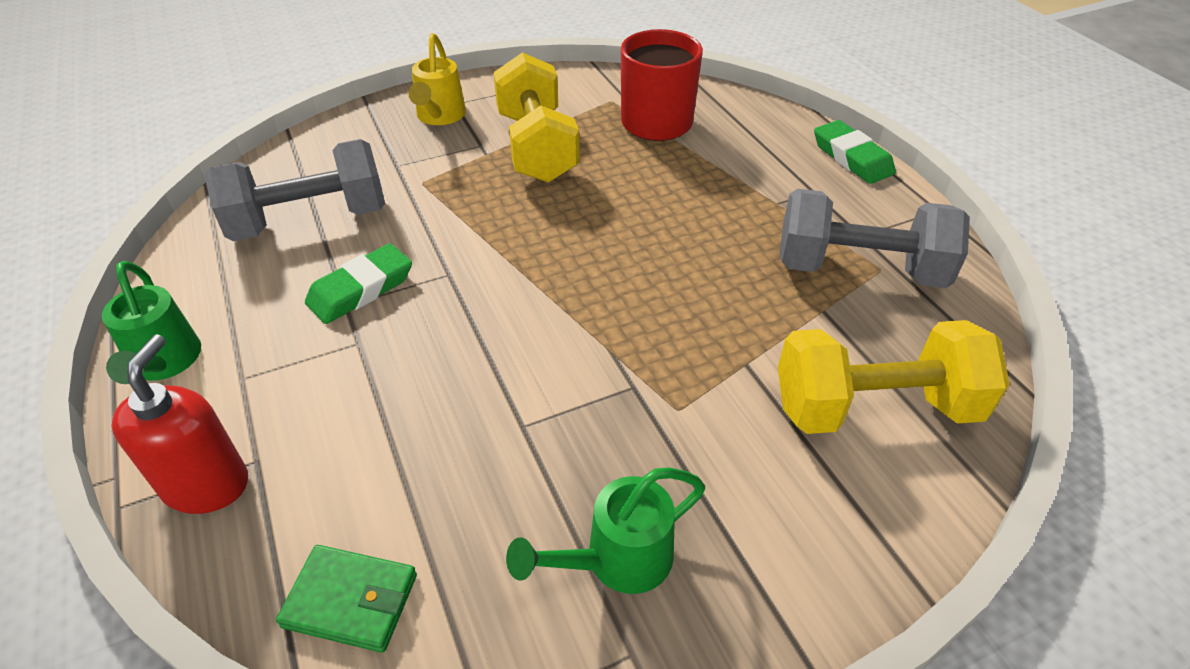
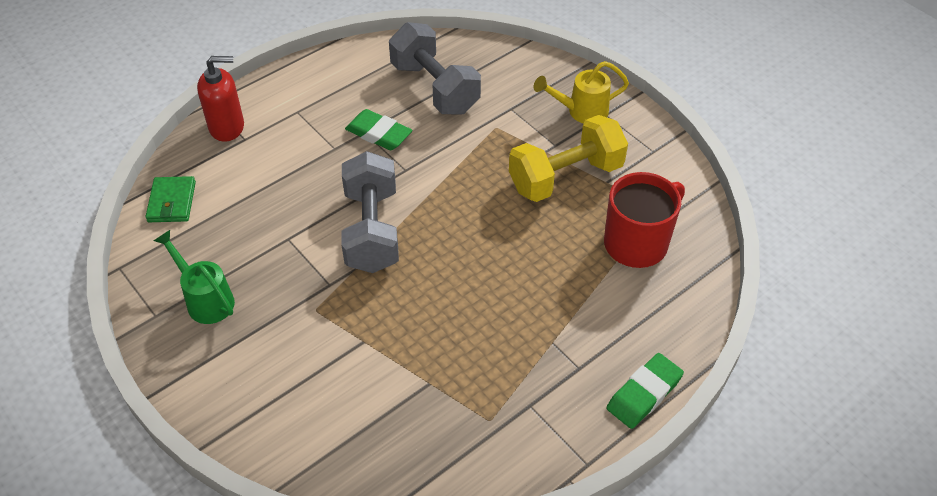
camera: 75 degrees right, 5 degrees up
(164, 363) = (300, 78): green watering can -> none
(859, 269) = (483, 404): grey dumbbell -> grey dumbbell (371, 230)
(874, 408) = (339, 417): yellow dumbbell -> none

